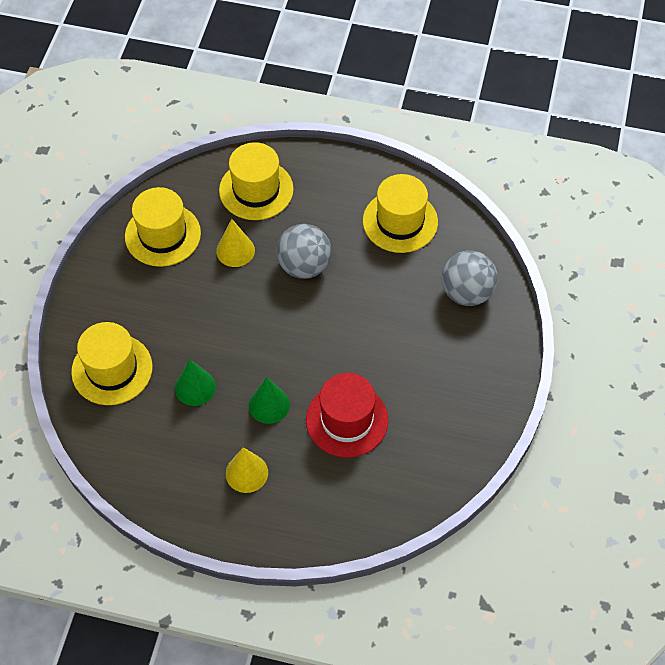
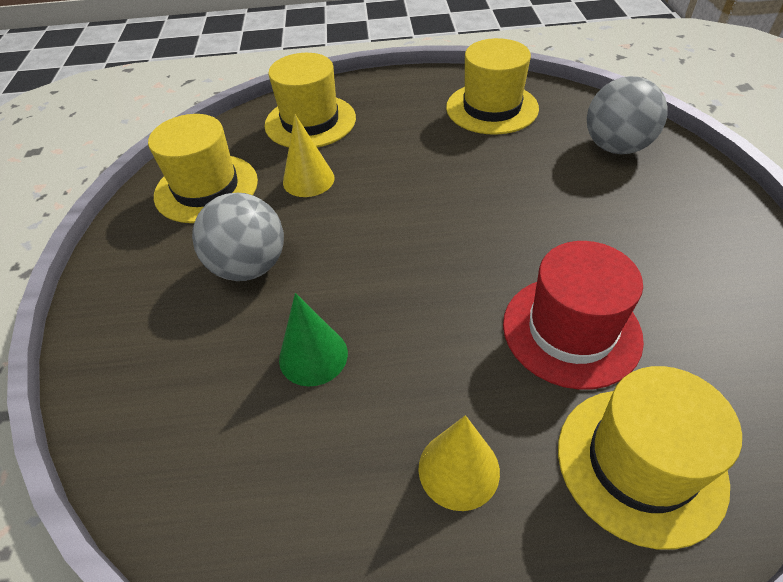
camera: 15 degrees left, 10 degrees down
(112, 369) = (167, 370): yellow hat -> yellow hat (640, 463)
(269, 405) = (441, 345): green cone -> none
(304, 266) = (404, 172): grey ball -> grey ball (249, 266)

